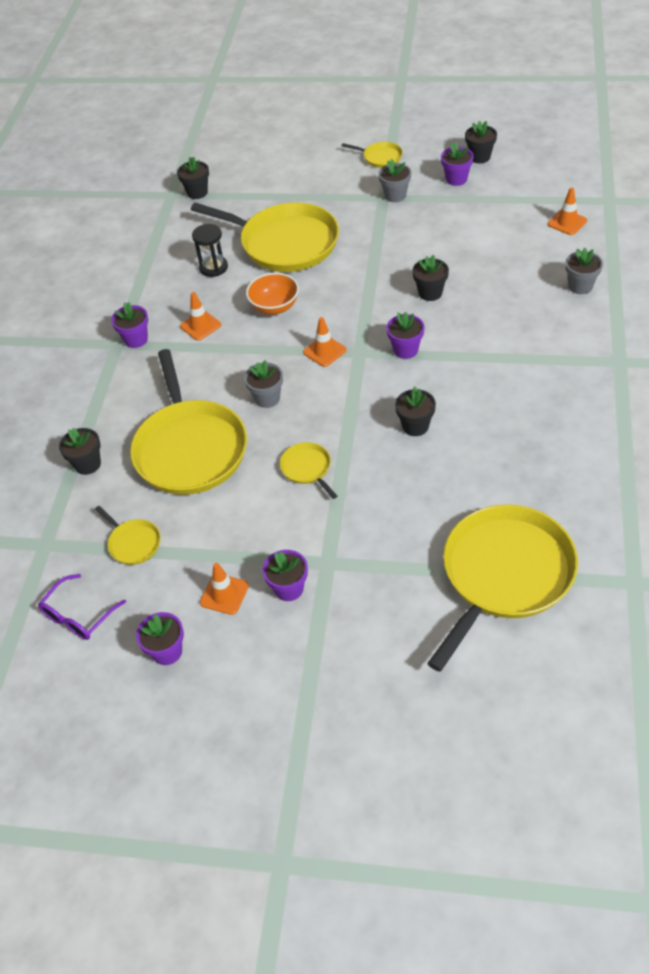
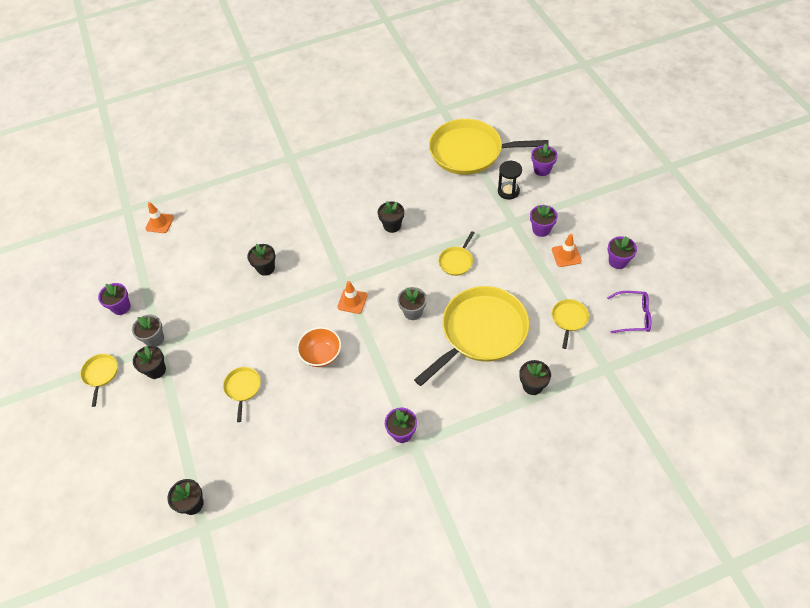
camera: 120 degrees left, 5 degrees up
(200, 325) = (365, 394): orange traffic cone -> none
(213, 267) = (293, 425): black hourglass -> black hourglass (508, 191)
(284, 243) = (243, 388): yellow pan -> yellow pan, size x0.43
(405, 350) = (329, 258): purple flower pot -> purple flower pot (542, 169)
(479, 157) = (86, 303): black flower pot -> black flower pot (156, 370)
(580, 286) = (227, 195): grey flower pot -> none

